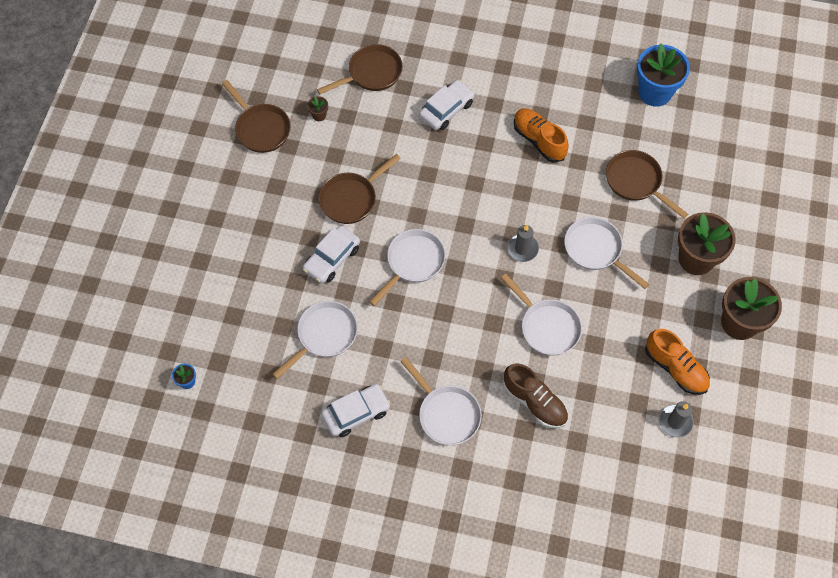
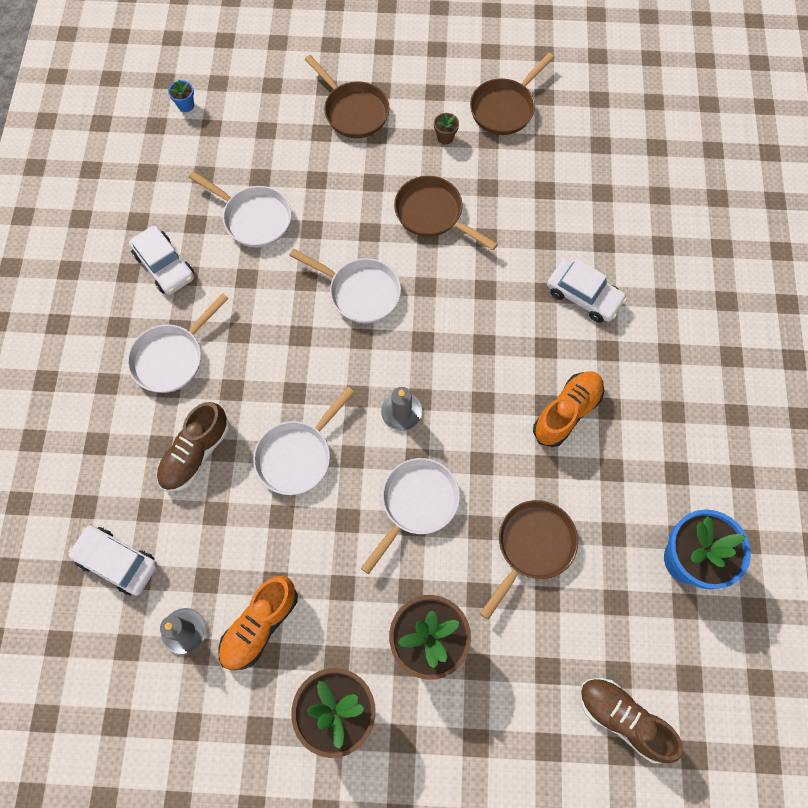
camera: 80 degrees right, 5 degrees up
(319, 115) = (538, 161): brown flower pot -> brown flower pot (445, 137)
(332, 259) = (350, 208): white car -> white car (117, 562)
(371, 73) = (613, 205): brown pan -> brown pan (353, 111)
(755, 153) = (623, 718): none -> brown shoe

